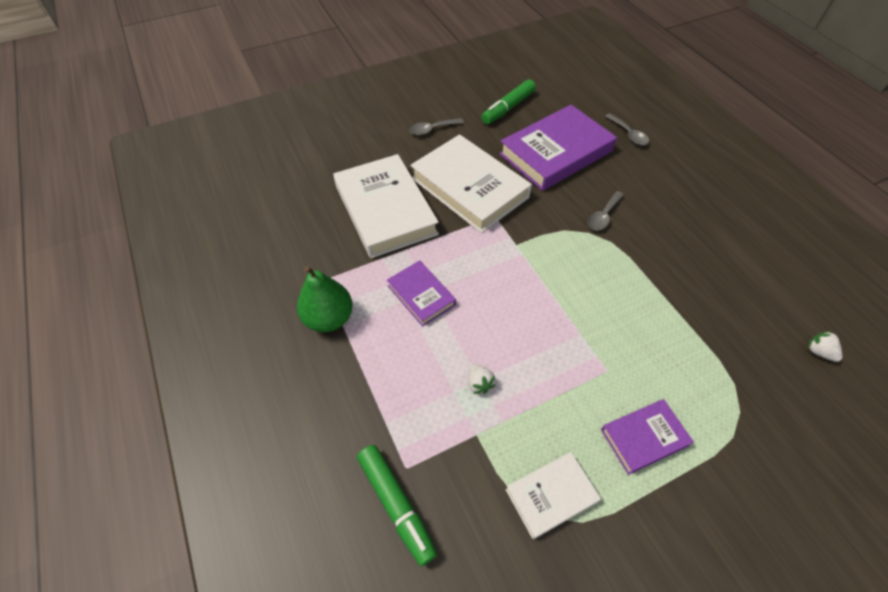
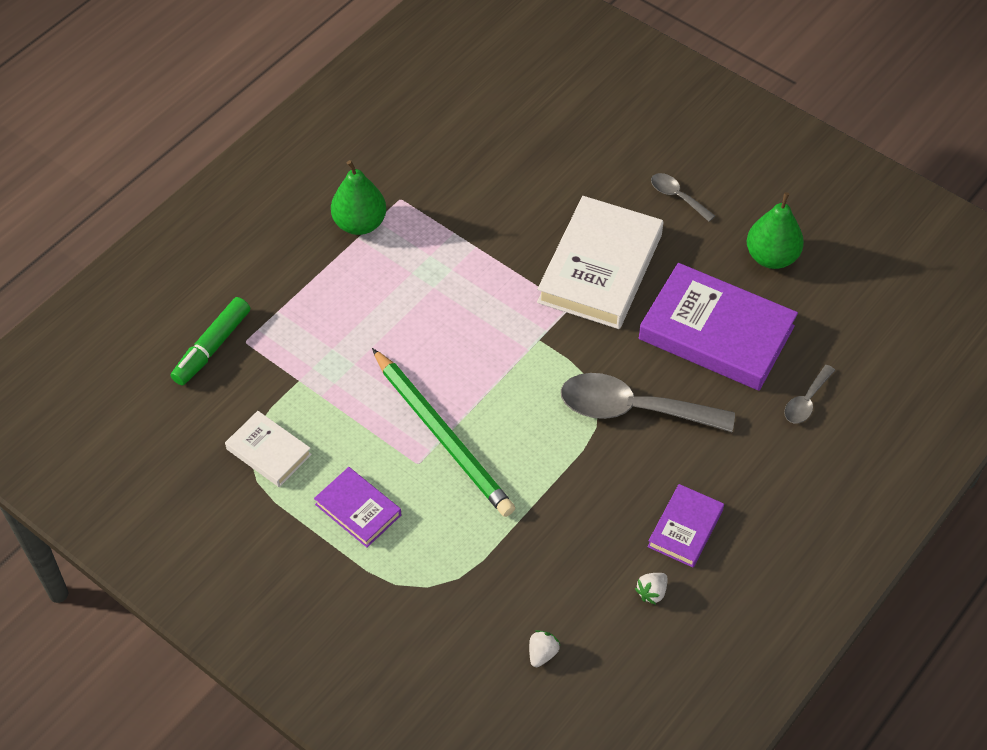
camera: 65 degrees right, 0 degrees up
(385, 210) = (520, 208): white book -> none
(421, 295) = (425, 283): purple book -> purple book (685, 528)
(479, 383) = (350, 364): white strawberry -> white strawberry (652, 592)
(508, 108) = (771, 257): green marker -> green pear
(584, 341) = (443, 435): none -> green pencil
(603, 216) = (633, 409): grey spoon -> grey spoon, size x2.07

